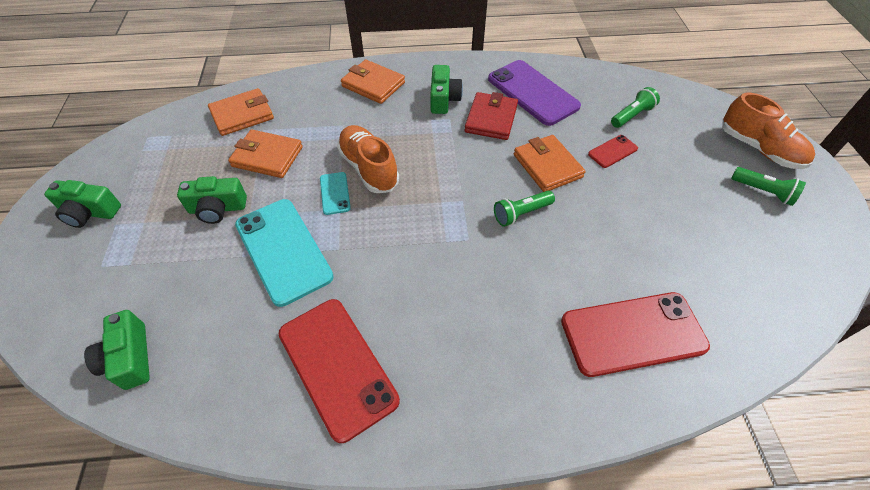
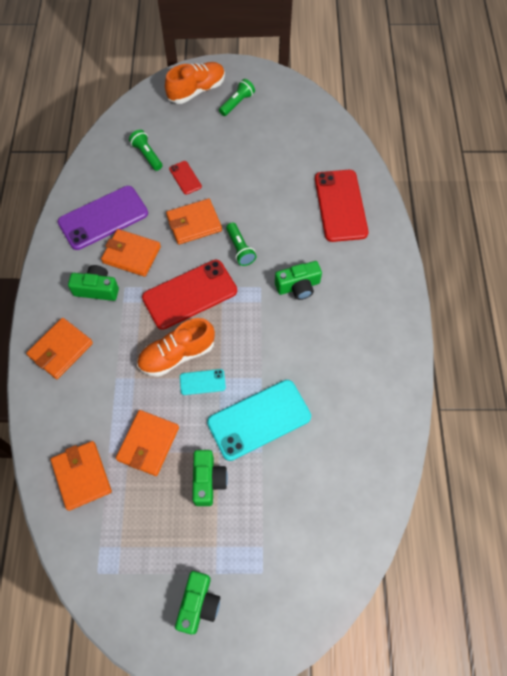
camera: 85 degrees left, 10 degrees up
(129, 358) = (349, 523): green camera -> green camera (298, 286)
(337, 366) = (358, 376): red phone -> red phone (190, 294)
(491, 119) = (131, 254): red wallet -> orange wallet

